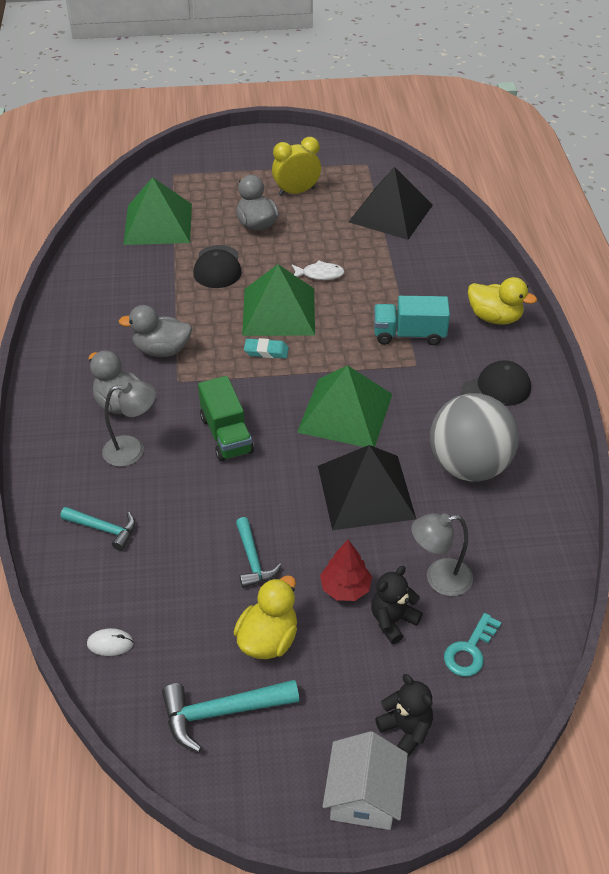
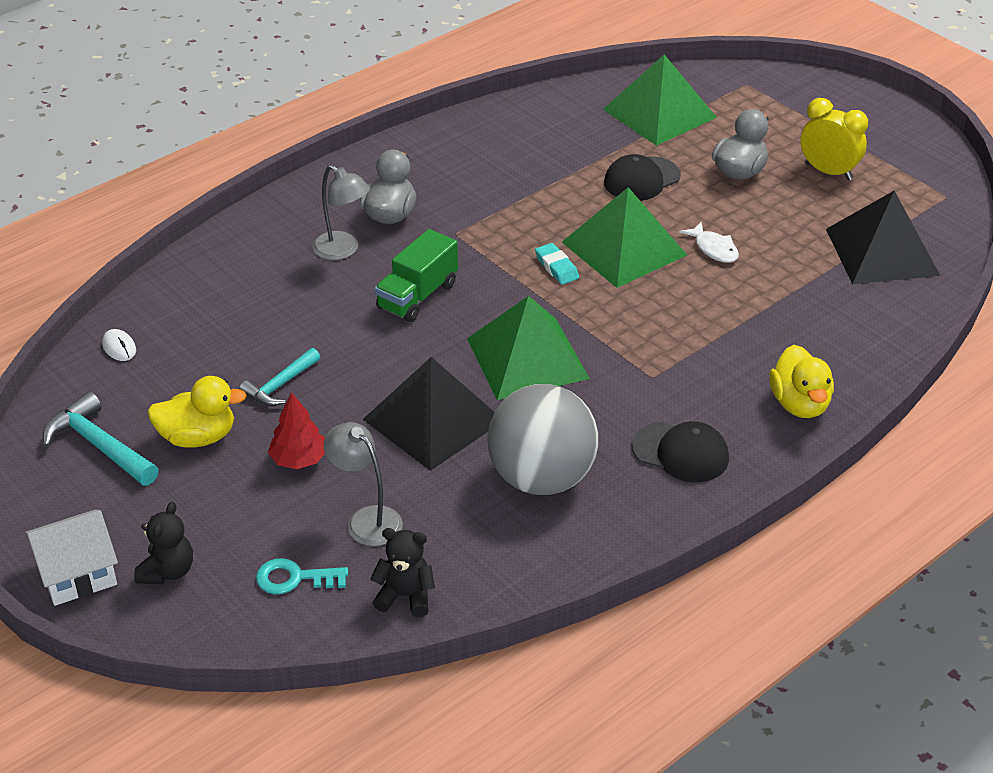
camera: 55 degrees right, 5 degrees down
(104, 529) = (236, 282): turquoise hammer -> none
(162, 350) = (485, 204): grey duck -> none
(392, 621) = (286, 509): black teddy bear -> black teddy bear (405, 596)
(409, 334) = (694, 352): turquoise truck -> none

